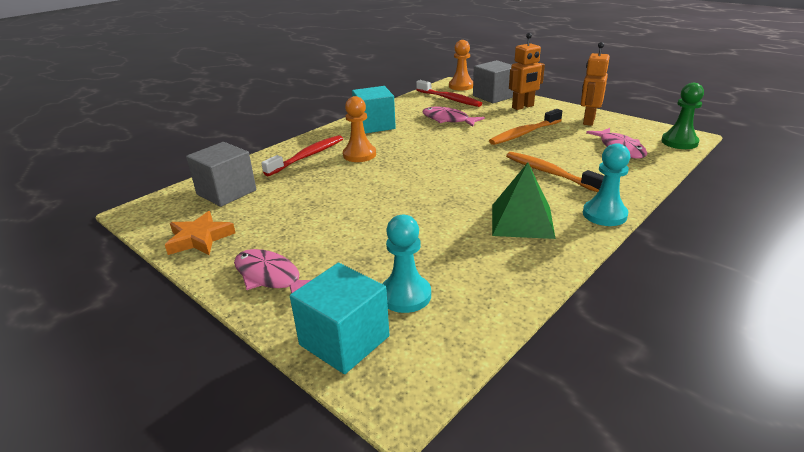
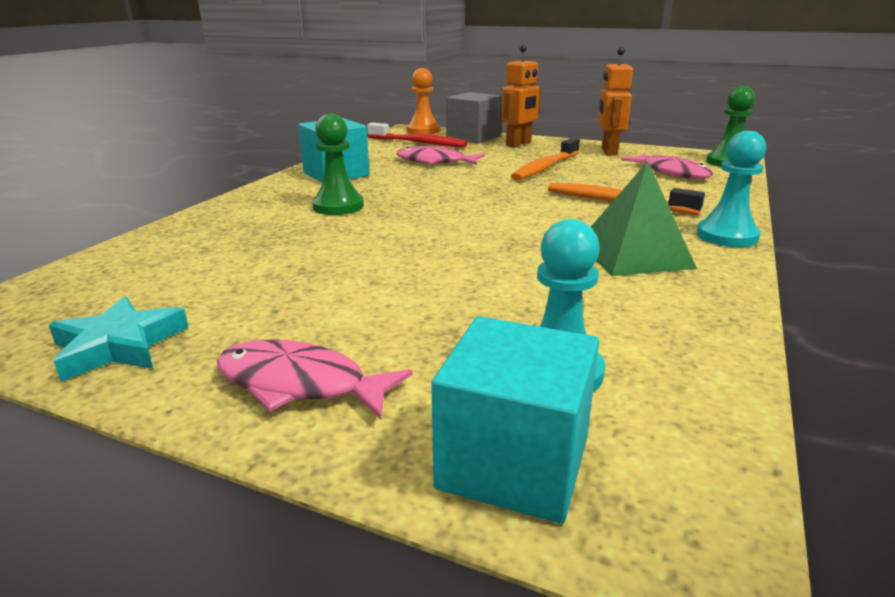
camera: 20 degrees left, 5 degrees down
(200, 239) = (119, 345): orange star -> turquoise star
(226, 192) = (138, 272): grey cube -> none
(308, 156) = (256, 215): red toothbrush -> none
(359, 155) = (338, 206): orange pawn -> green pawn

